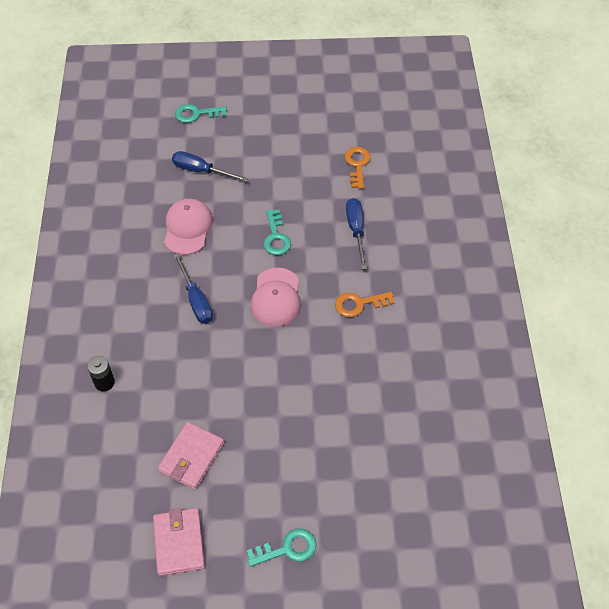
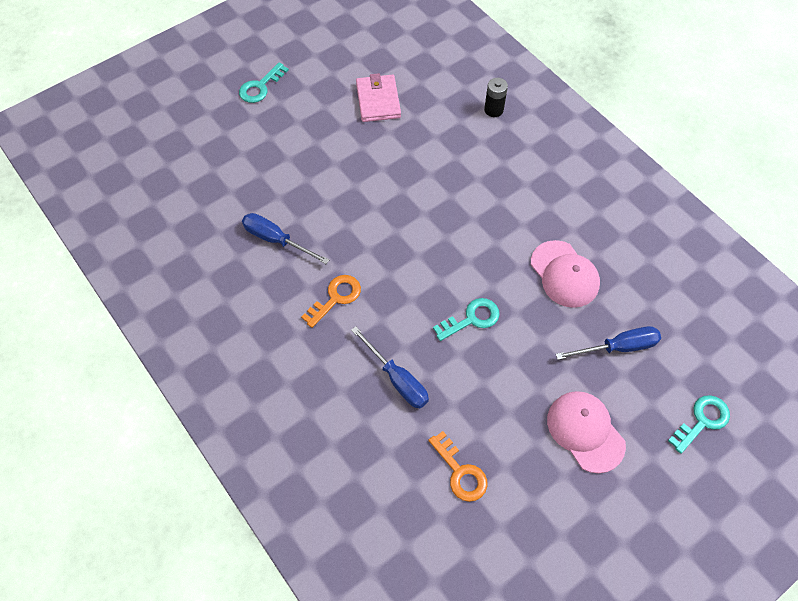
camera: 145 degrees right, 5 degrees up
(179, 543) = (340, 51): pink wallet -> none
(196, 300) = (488, 212): blue screwdriver -> blue screwdriver (276, 240)
(276, 237) = (472, 318): turquoise key -> turquoise key turned 105 degrees clockwise
(276, 297) = (419, 257): pink cap -> pink cap (585, 431)

